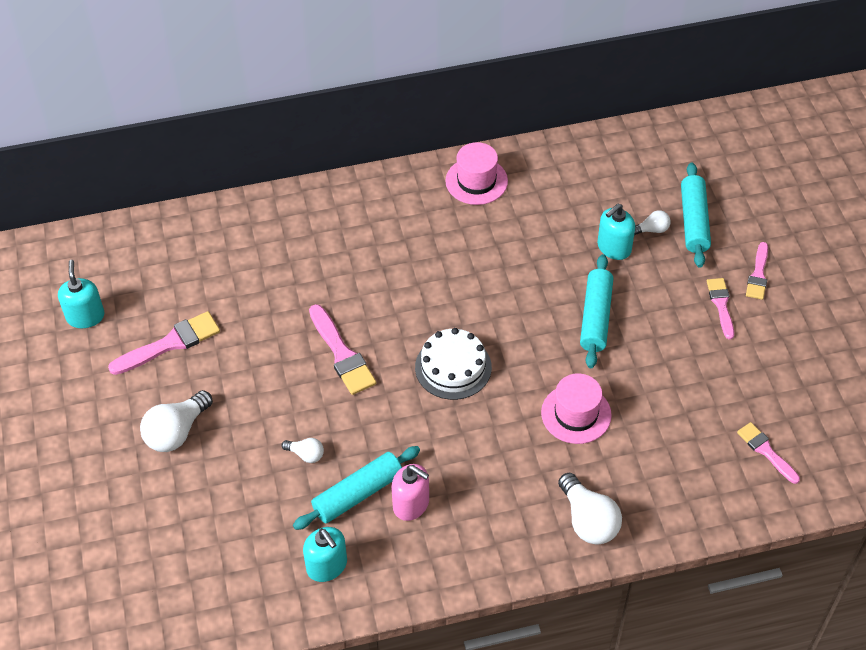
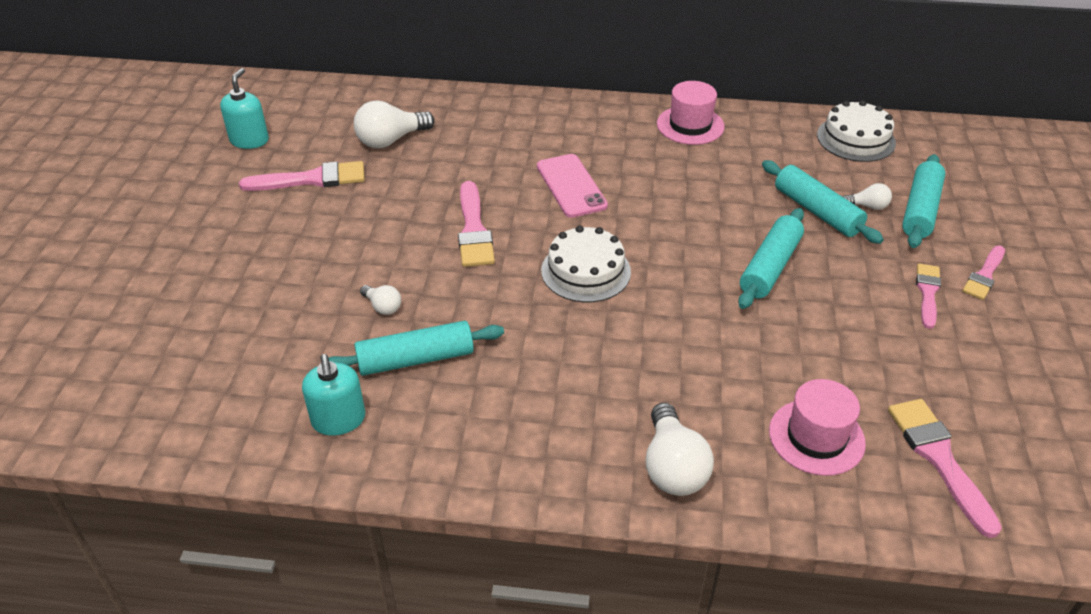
camera: 20 degrees right, 10 degrees down
(176, 432) = (267, 251): white light bulb -> white light bulb (391, 140)
(402, 281) = (571, 186): none -> pink phone
(411, 504) = (469, 387): pink soap dispenser -> none
(576, 414) = (706, 352): pink hat -> pink hat (816, 437)
(614, 247) = (817, 211): turquoise soap dispenser -> turquoise rolling pin
(621, 156) = (856, 139): none -> white cake
(766, 451) = (939, 459): pink brush -> pink brush, size x1.55

